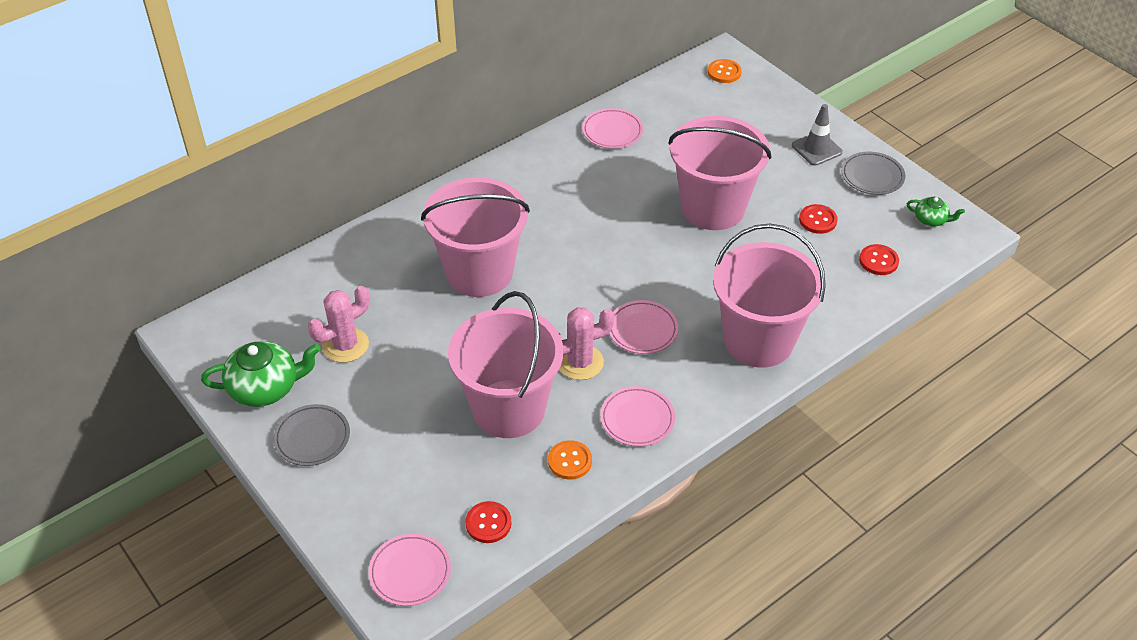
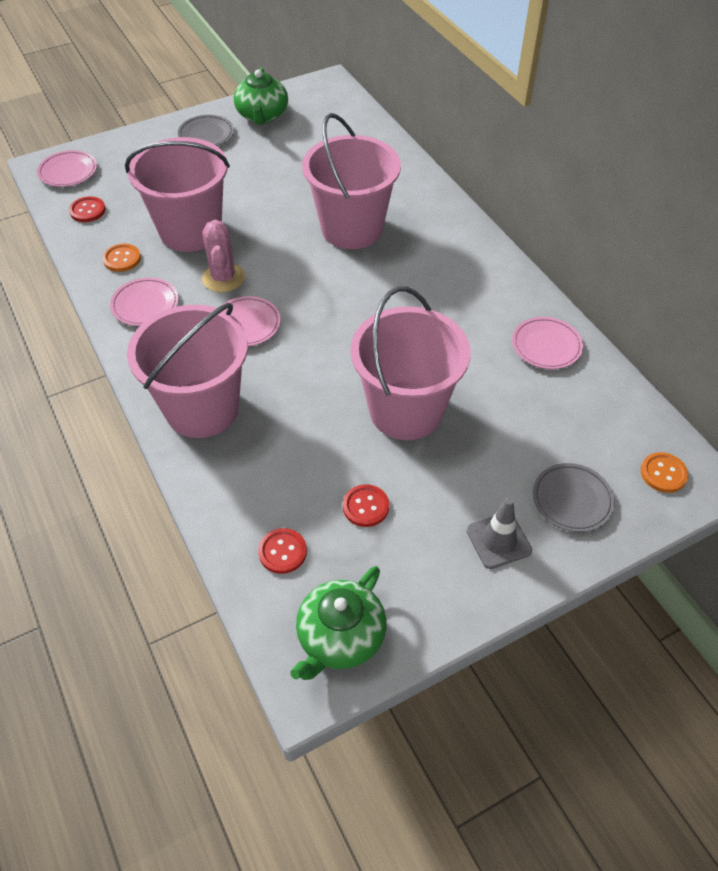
camera: 100 degrees right, 5 degrees up
(345, 345) = (291, 152): pink cactus -> none
(872, 176) = (436, 591): grey plate -> grey plate (572, 500)
(931, 220) = (340, 637): green teapot -> green teapot, size x1.89

